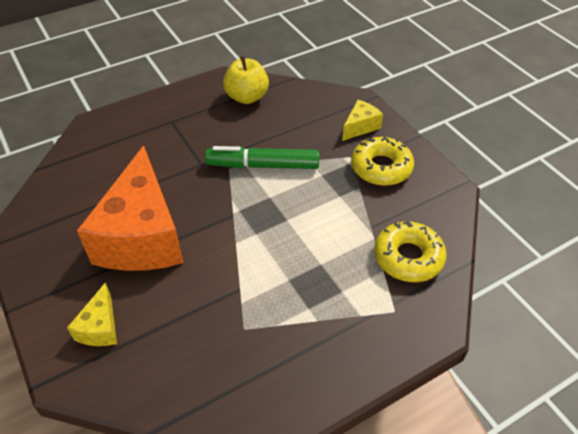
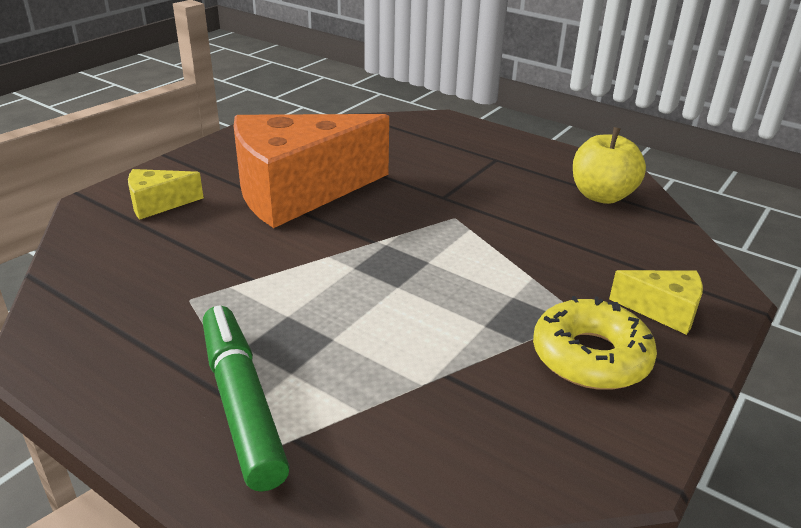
camera: 65 degrees right, 15 degrees down
(263, 165) = (483, 241): green marker -> green marker (242, 403)
(408, 257) = (405, 437): yellow donut -> none

